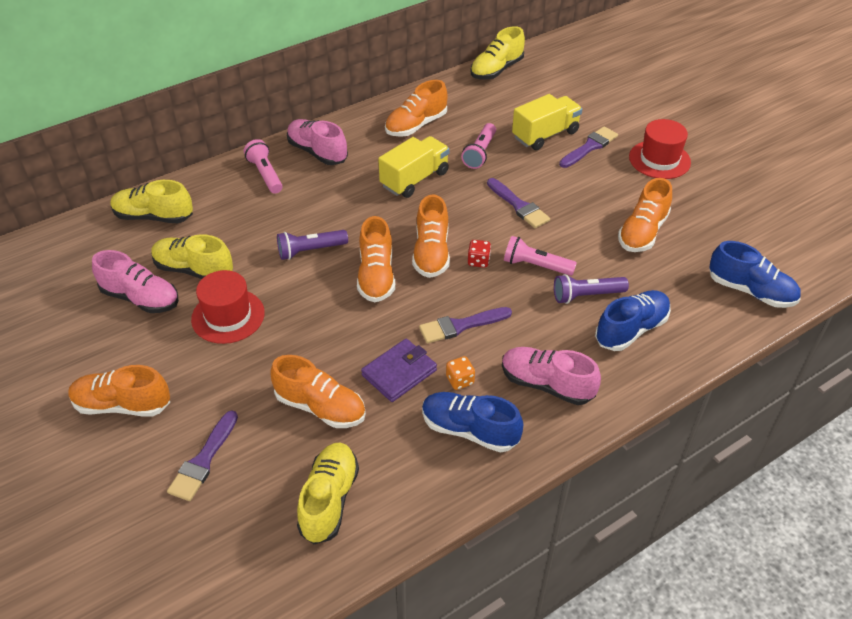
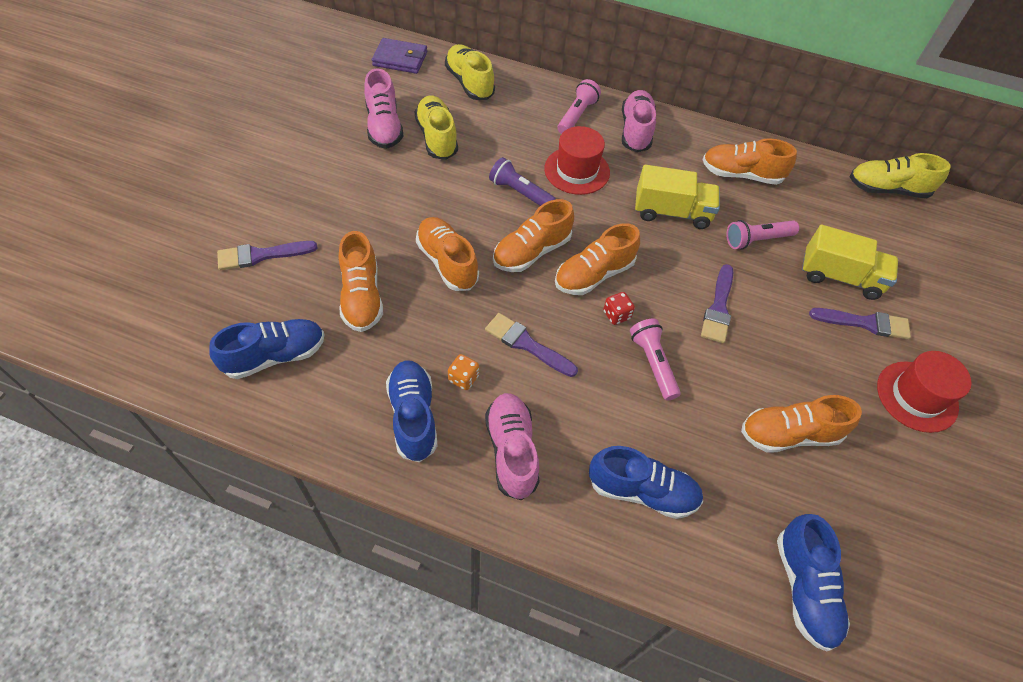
camera: 50 degrees right, 10 degrees up
(122, 405) = (279, 179): orange shoe -> orange shoe (447, 262)
(228, 316) = (408, 185): red hat -> red hat (577, 170)
(329, 500) = (275, 356): yellow shoe -> blue shoe
(399, 372) = (438, 329): purple wallet -> purple wallet (400, 59)
(586, 295) = (653, 427): purple flashlight -> none

